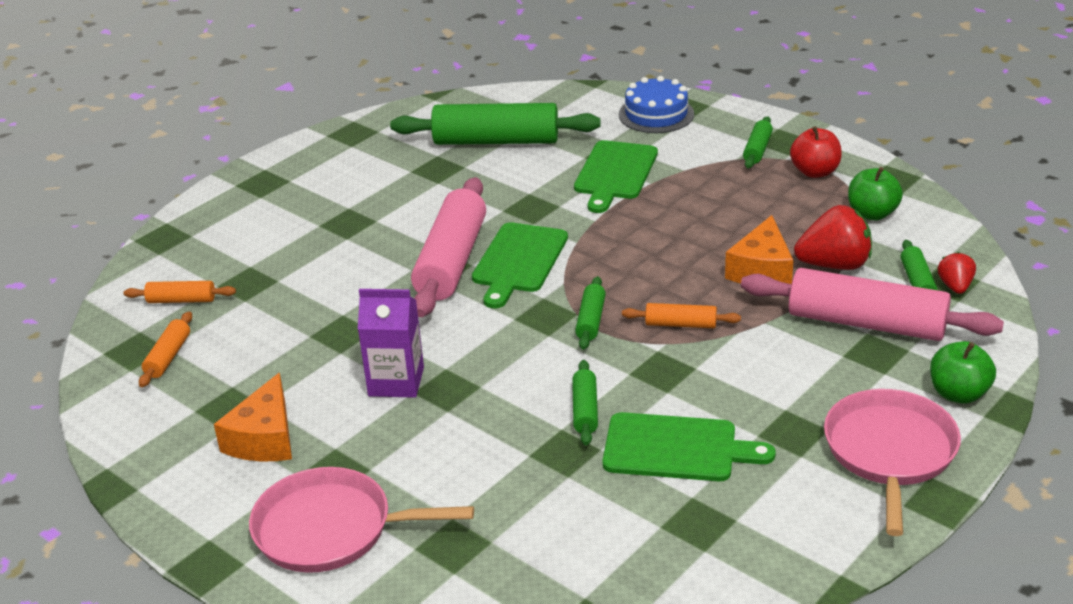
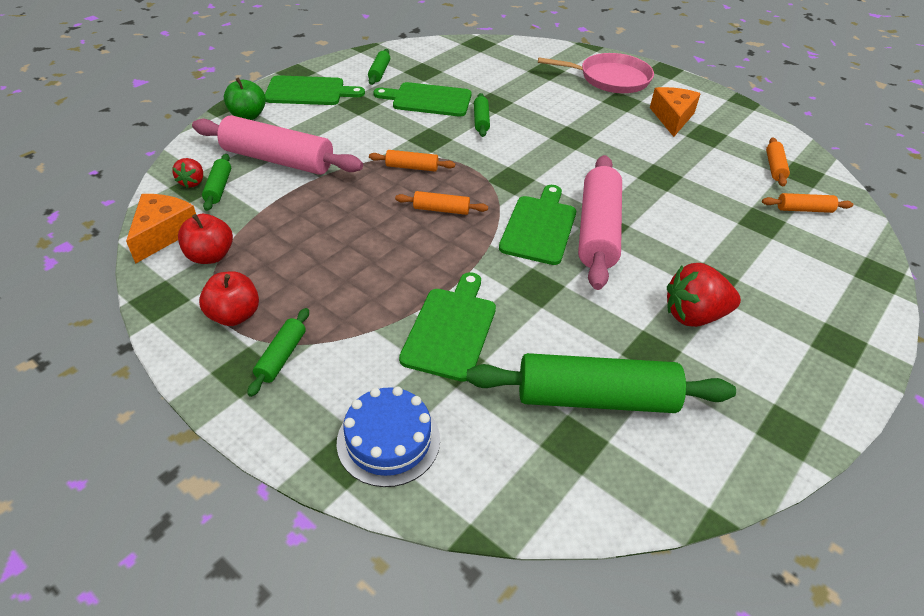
camera: 175 degrees right, 10 degrees up
(396, 381) = (606, 143): purple carton -> none
(591, 320) = (477, 174): green rolling pin -> green rolling pin (379, 72)
(635, 273) = (441, 210): none -> orange rolling pin
(761, 270) = (336, 206): orange cheese -> orange cheese (163, 233)
(834, 265) = (275, 206): red strawberry -> red strawberry (694, 315)
(872, 214) = (210, 256): green apple -> red apple
(890, 452) = (309, 91): pink pan -> green cutting board

